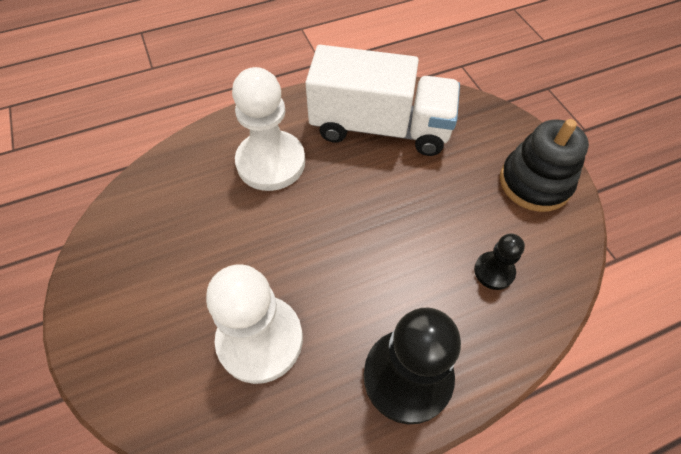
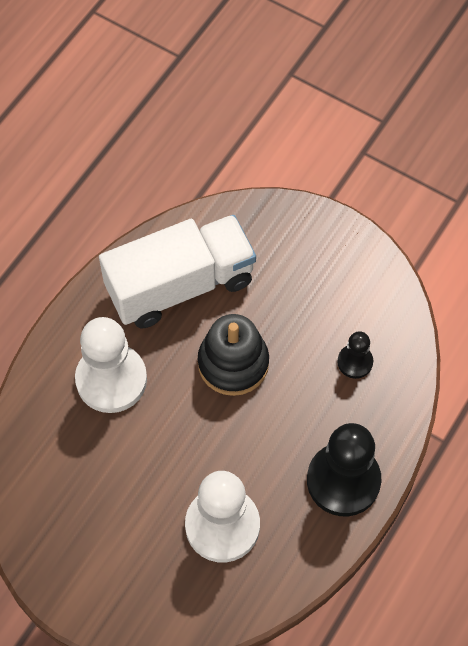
camera: 35 degrees left, 5 degrees up
(534, 182) = (341, 262): black stacking toy -> black stacking toy (233, 363)

